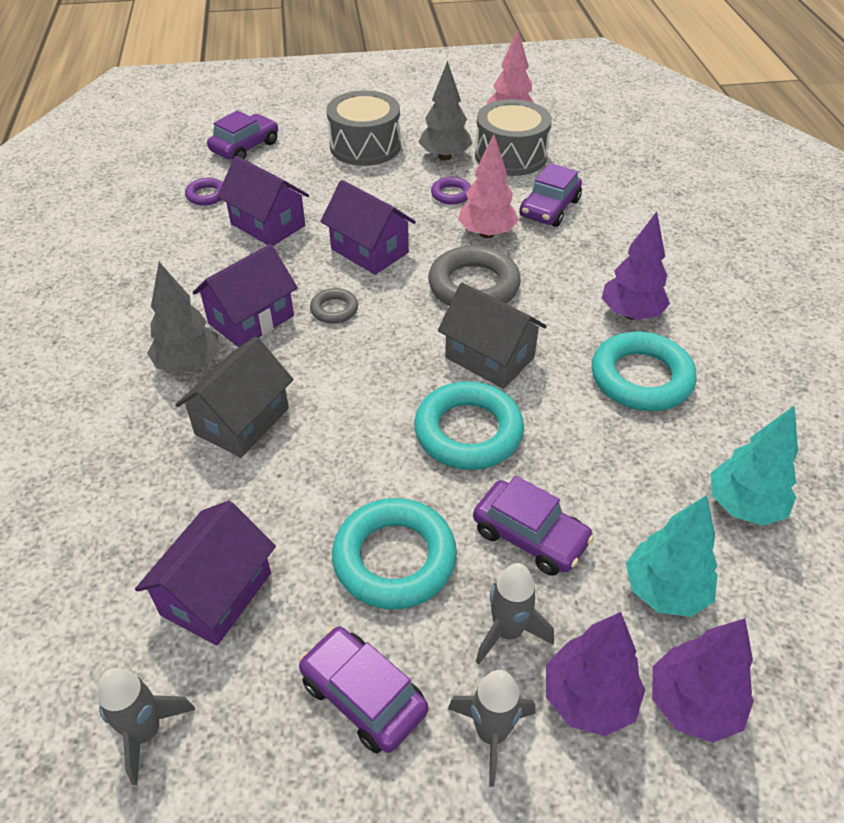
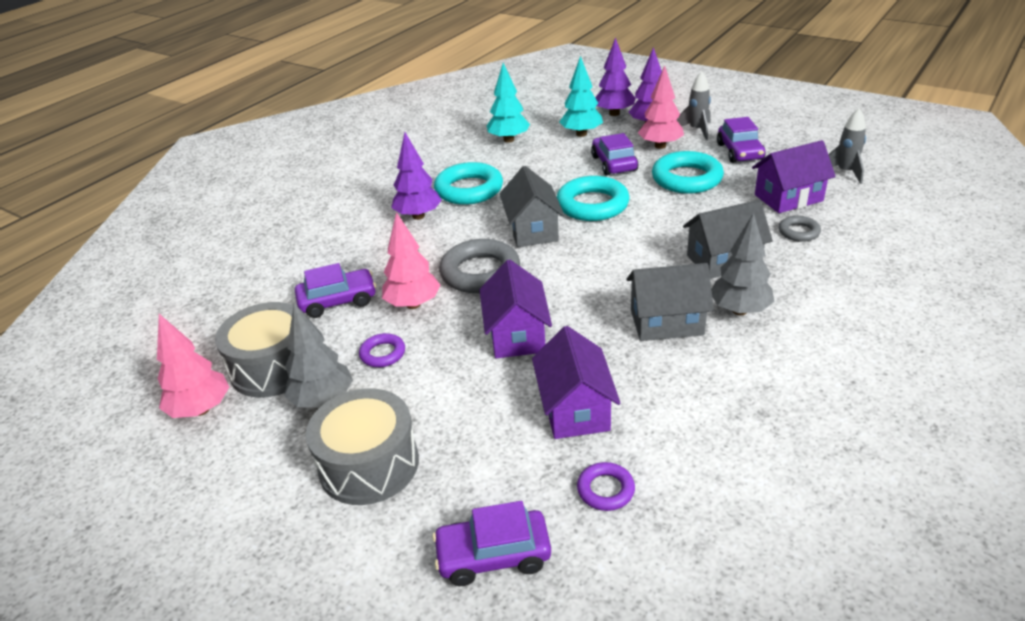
camera: 135 degrees left, 10 degrees down
(251, 319) = (666, 322): purple house -> grey house
(334, 309) = (596, 301): grey ring -> grey ring (799, 232)
(508, 632) = (660, 146): grey rocket -> pink tree

